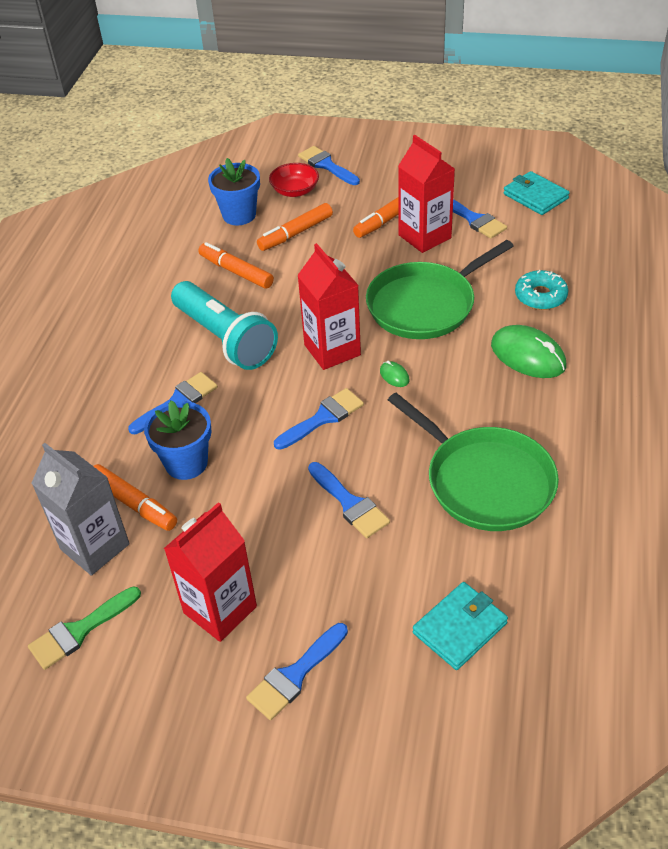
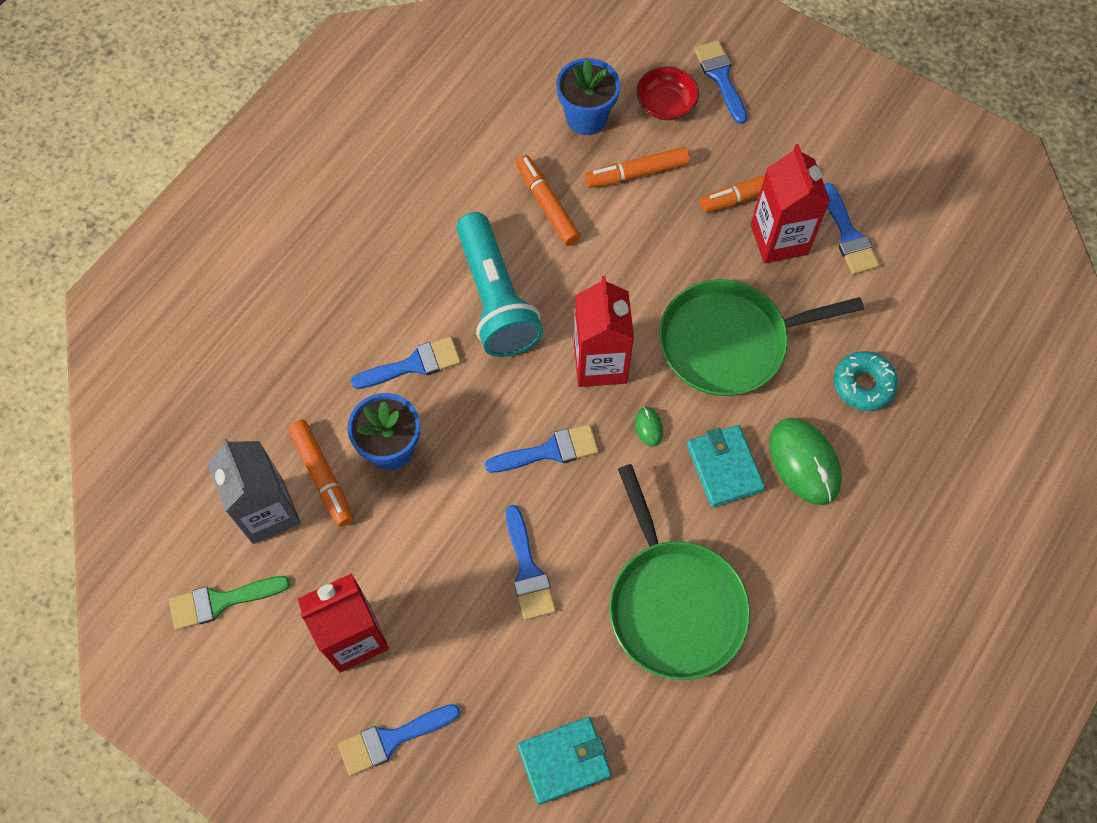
camera: 20 degrees right, 20 degrees up
(535, 196) = (940, 229): turquoise wallet -> turquoise wallet (724, 467)

